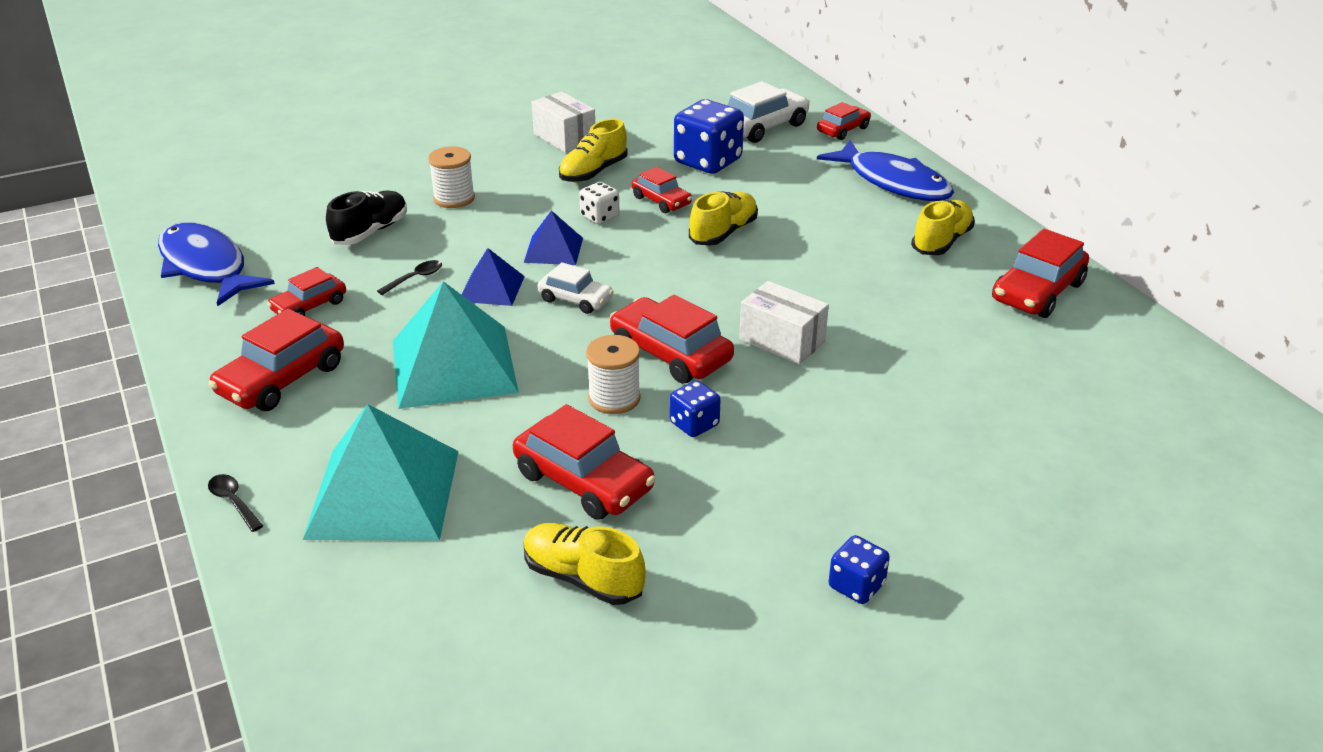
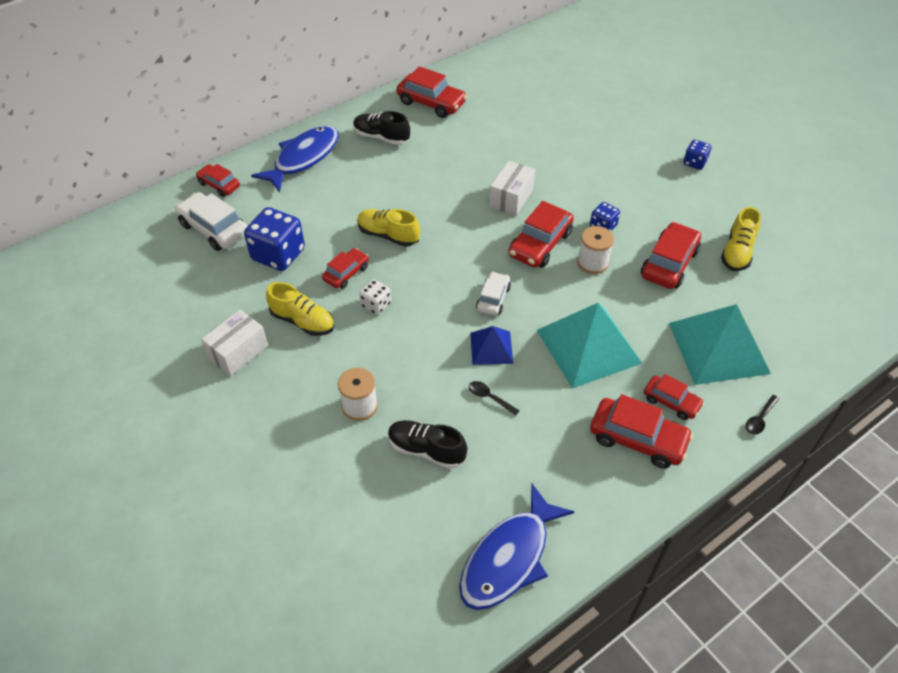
camera: 100 degrees left, 15 degrees up
(309, 306) = (545, 455): red car -> red car (671, 402)
(553, 250) = (430, 323): blue pyramid -> none
(941, 242) = (381, 137): yellow shoe -> black shoe

